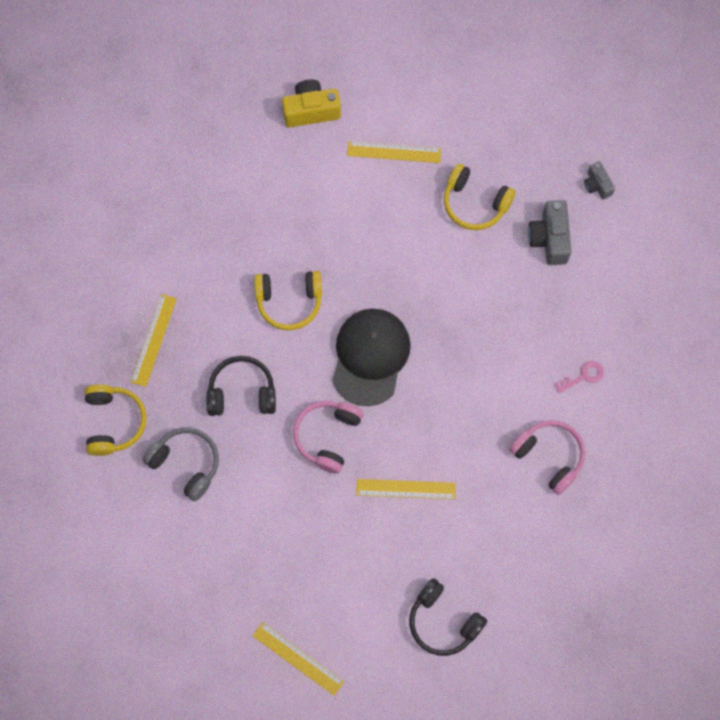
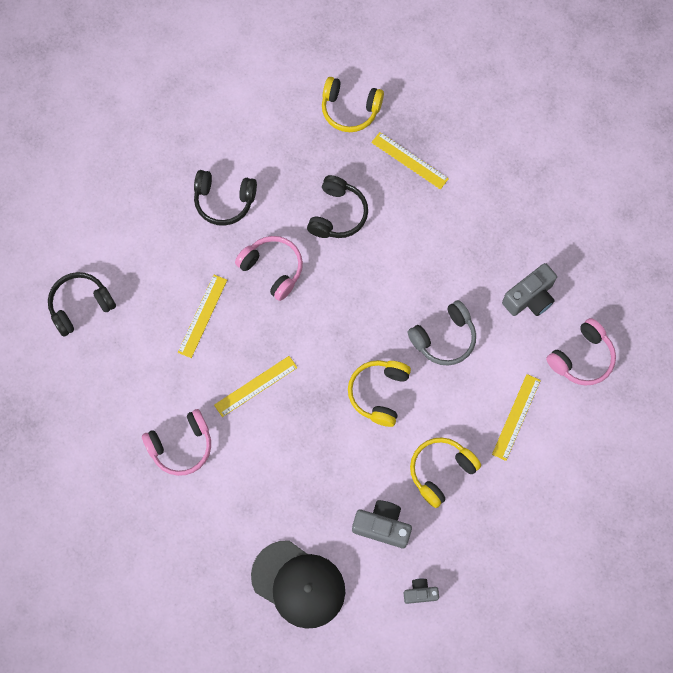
camera: 110 degrees right, 0 degrees up
(186, 464) = (293, 152): grey headphones -> grey headphones (444, 338)
(266, 176) = (530, 298): none -> grey camera
(268, 516) = (224, 201): none -> black headphones
(289, 301) = (404, 278): yellow headphones -> yellow headphones (379, 393)
(298, 658) = (101, 185): yellow ruler -> yellow ruler (255, 386)
(311, 110) = (582, 358): yellow camera -> pink headphones
(370, 357) = (329, 327): black cap -> black cap (298, 584)
(583, 376) = (241, 504): pink key -> none

